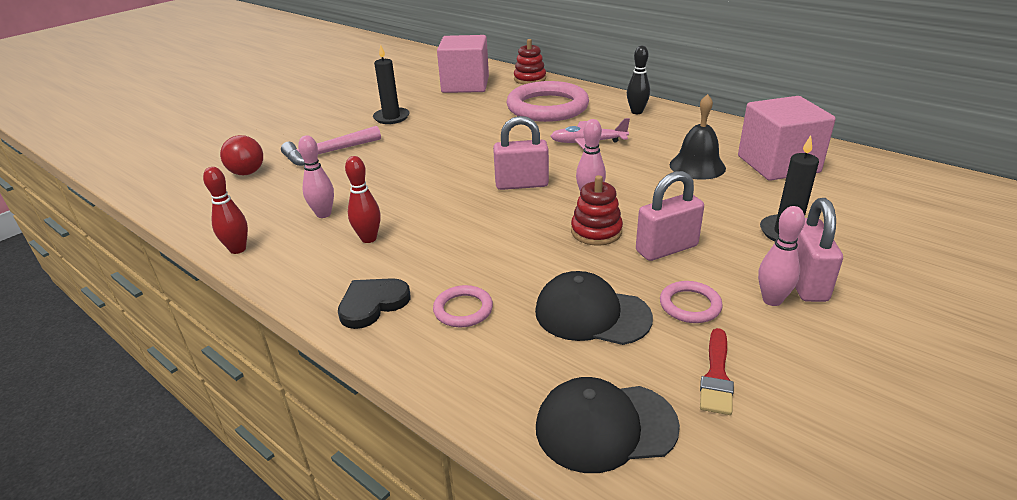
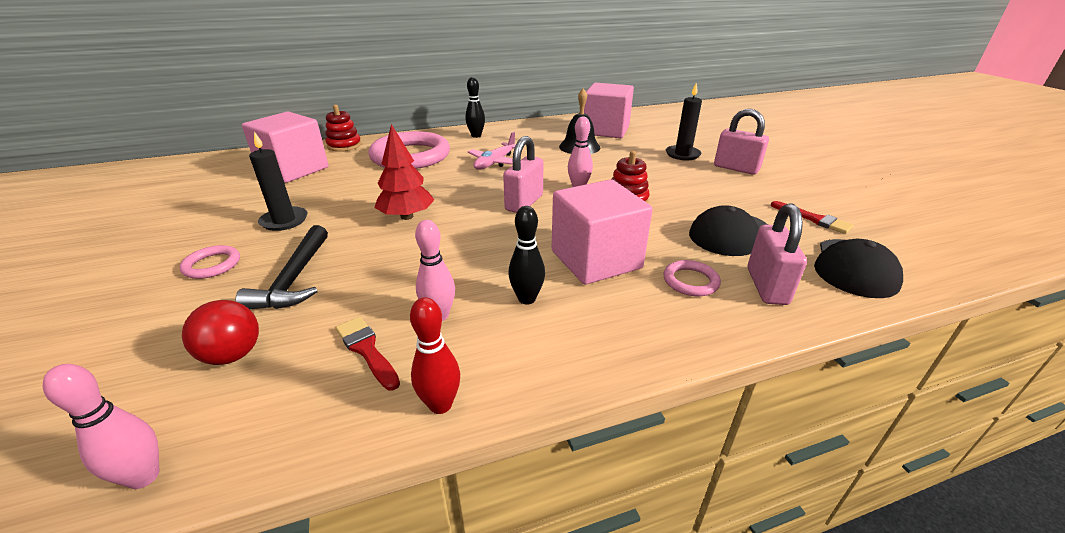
camera: 60 degrees left, 0 degrees up
(273, 206) = (366, 350): none -> red brush
(327, 153) = (294, 279): pink hammer -> black hammer
(369, 238) = (527, 299): red bowling pin -> black bowling pin
(372, 304) = (649, 326): black heart -> none
(441, 150) = (407, 216): none -> red tree
(455, 250) = (596, 259): none -> pink cube
(666, 249) = (670, 187): pink padlock -> pink padlock (766, 286)
(690, 305) = (739, 202): pink ring -> pink ring (212, 265)
(772, 300) = (748, 181): pink bowling pin -> pink bowling pin (144, 477)

